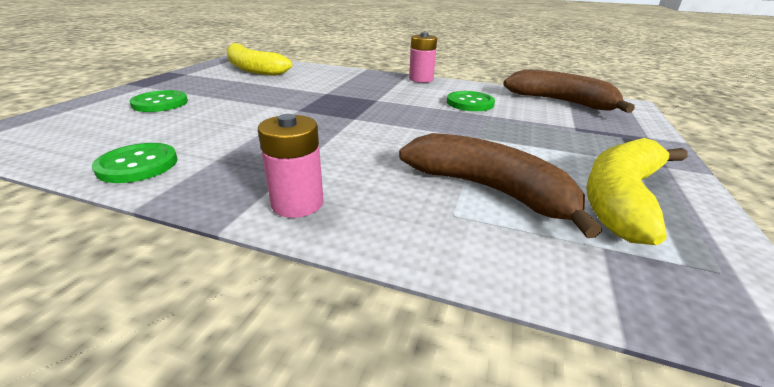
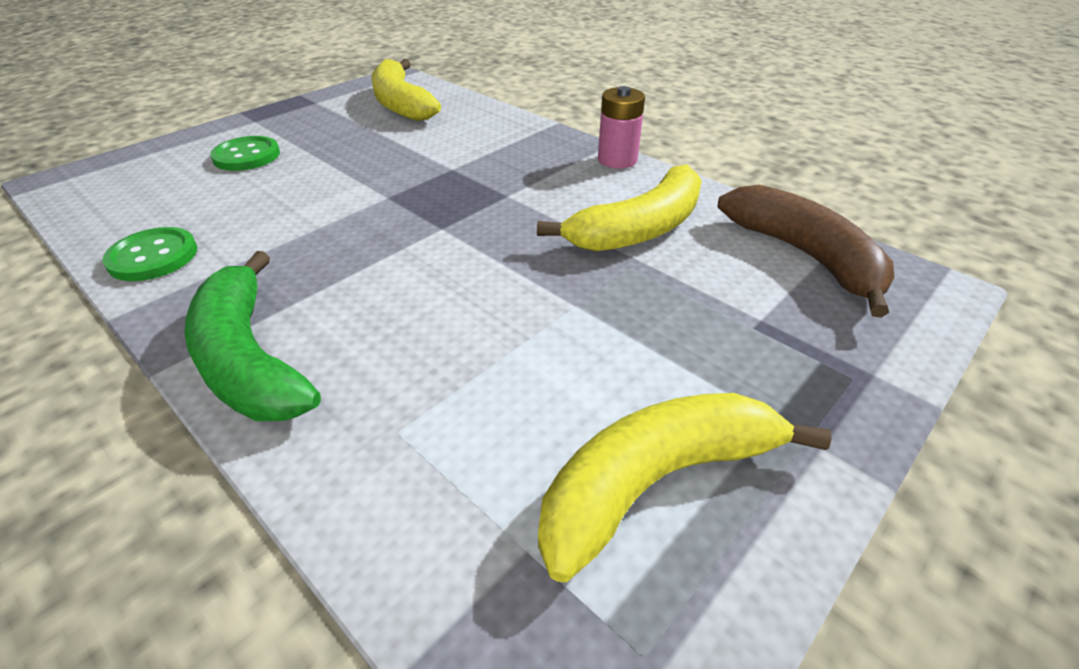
camera: 25 degrees right, 10 degrees up
(297, 203) = (249, 359): pink battery -> green banana
(470, 103) = (639, 229): green button -> yellow banana
(489, 190) = (482, 406): brown banana -> none

